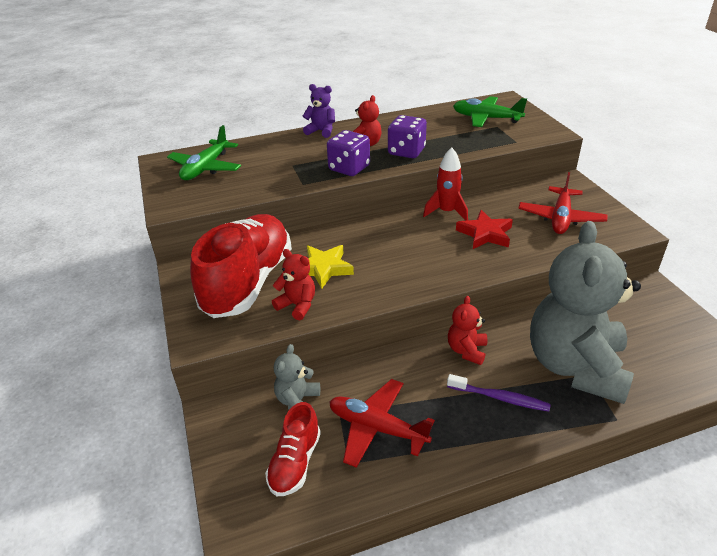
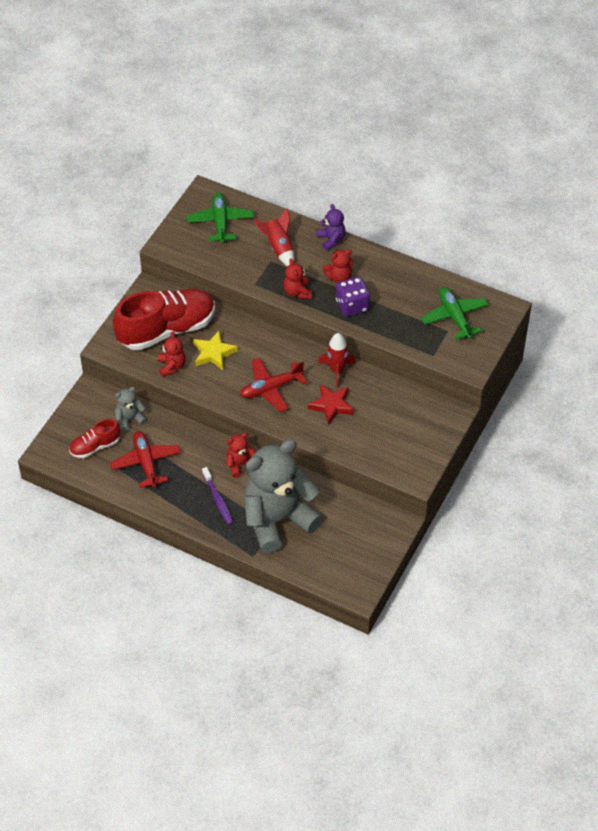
camera: 45 degrees right, 15 degrees up
(206, 168) = (220, 222): green plane -> green plane turned 105 degrees clockwise
(286, 155) = (278, 248): none -> red rocket
(349, 168) = (297, 292): purple dice -> red teddy bear
(560, 218) = (393, 433): red plane -> red plane (271, 388)

